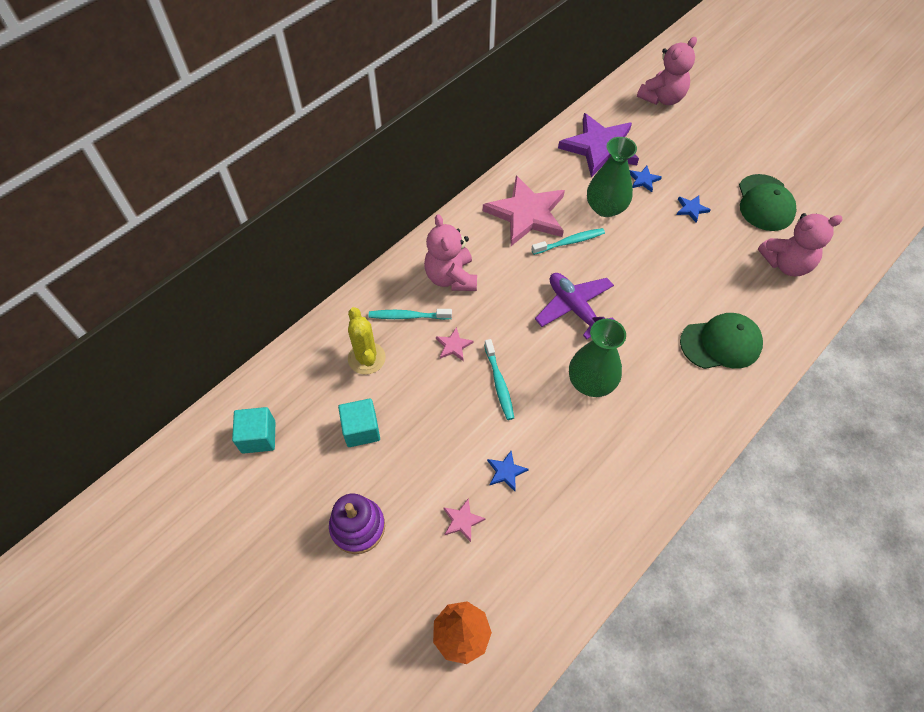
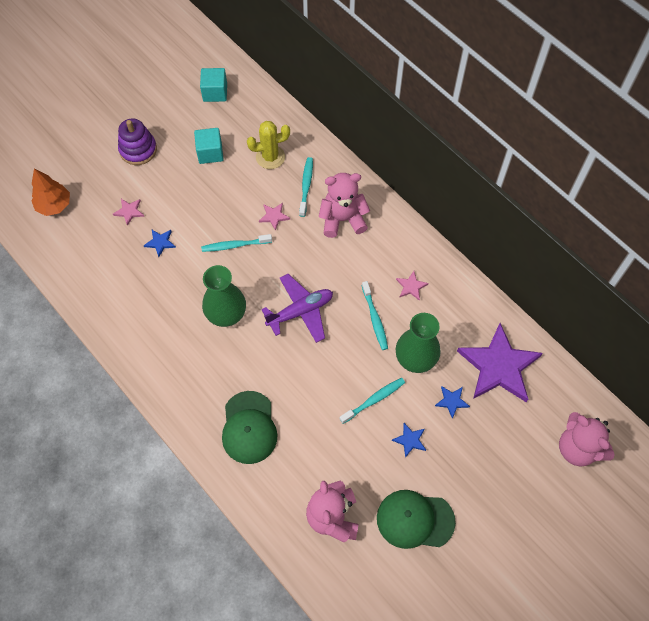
camera: 95 degrees right, 5 degrees up
(527, 214) = (411, 286): pink star -> pink star, size x0.40
(659, 238) = (374, 400): none -> turquoise toothbrush

